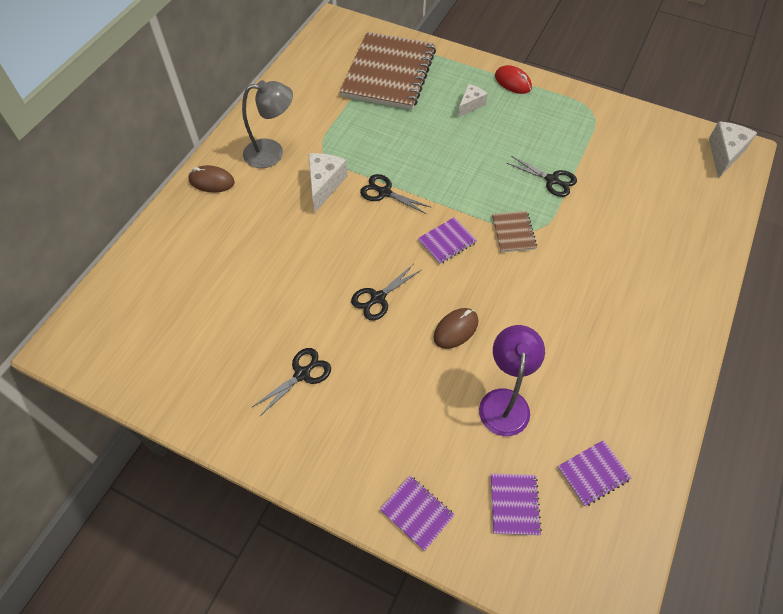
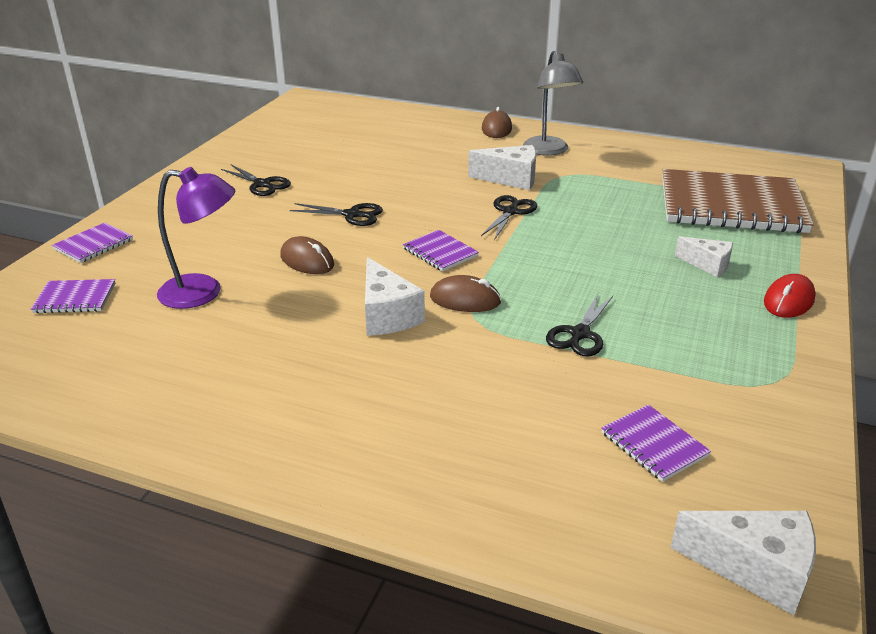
camera: 85 degrees right, 25 degrees down
(378, 298) = (352, 215): black scissors -> black scissors turned 150 degrees clockwise
(513, 232) = (465, 300): brown notebook -> brown mouse
(534, 278) = (387, 315): none -> white cheese
(593, 473) = (87, 353): purple notebook -> purple notebook (654, 444)

